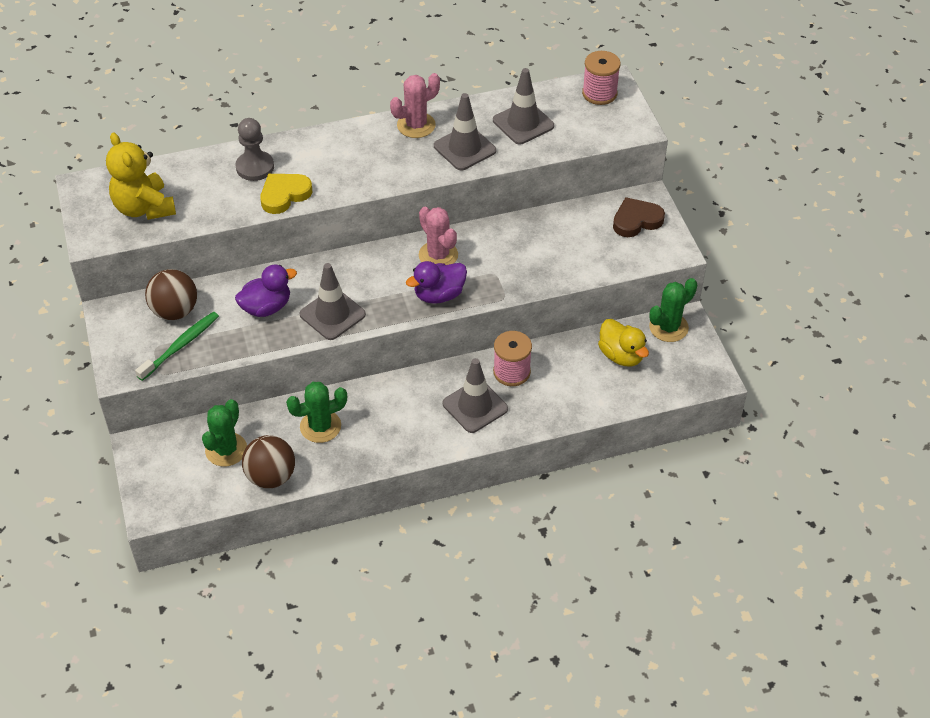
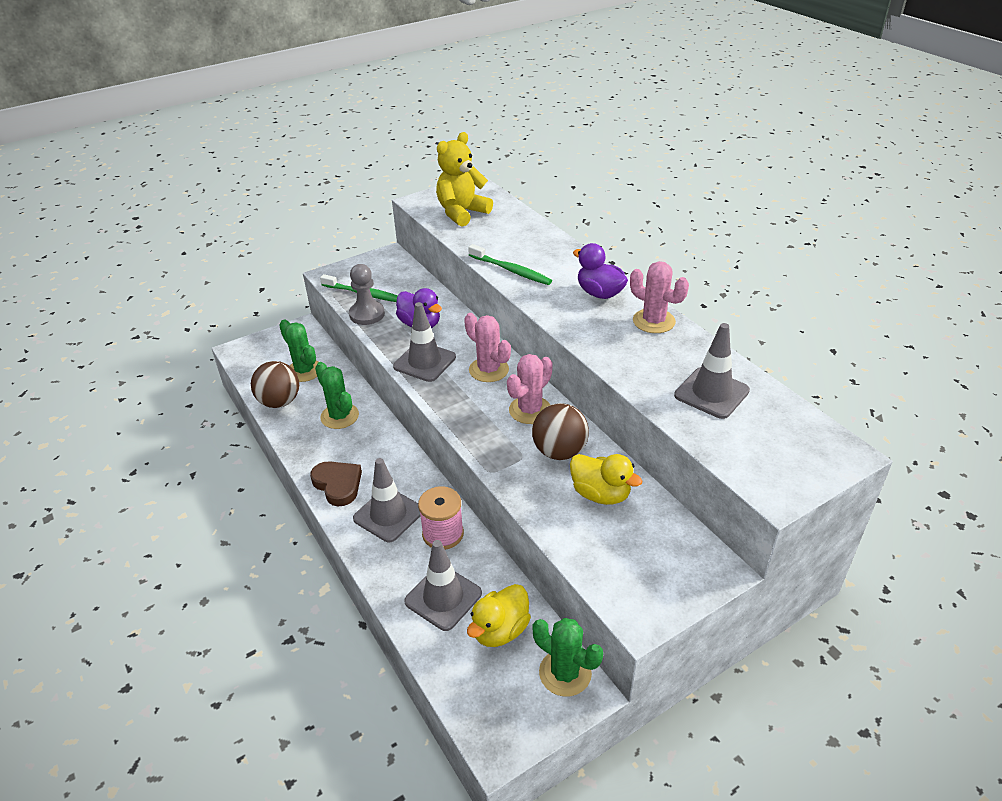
camera: 75 degrees right, 10 degrees down
(175, 311) = (400, 282): brown ball -> brown ball (559, 451)
(226, 450) = (304, 371): green cactus -> green cactus turned 45 degrees clockwise
(255, 167) = (537, 249): grey pawn -> grey pawn (367, 314)
(284, 195) = (511, 270): yellow heart -> green toothbrush
(368, 270) = (489, 370): none -> pink cactus
(439, 295) = (475, 423): purple duck -> purple duck (599, 293)
(464, 148) = (641, 359): grey traffic cone -> grey traffic cone (443, 597)
(555, 238) = (600, 494): none -> yellow duck
(599, 93) = (814, 446): pink spool -> none
(636, 220) = (671, 565): brown heart -> brown heart (338, 485)

